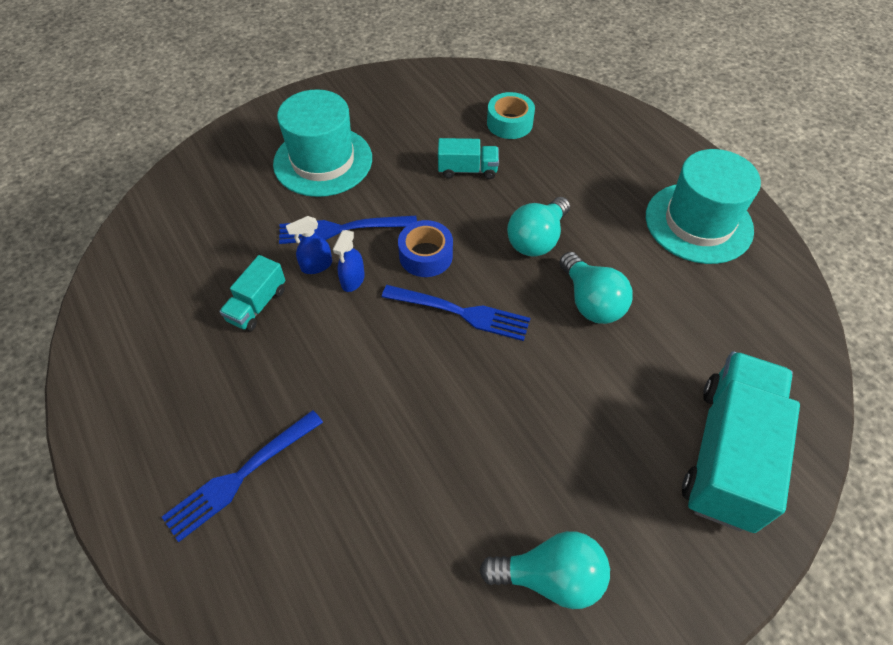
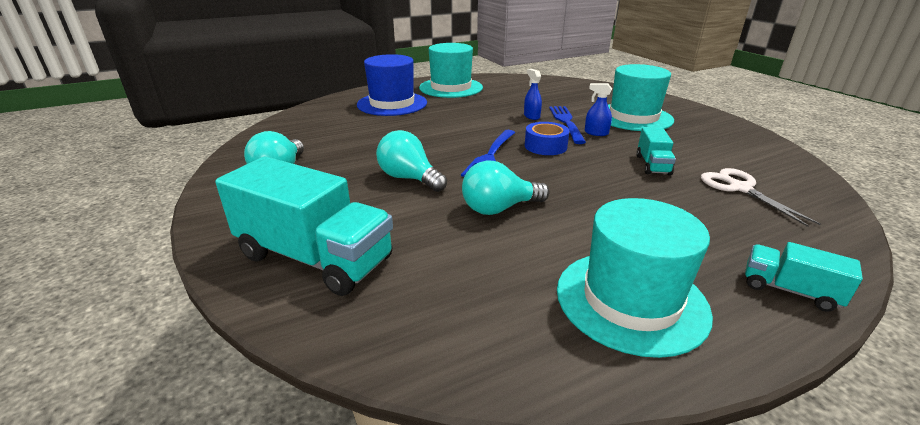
camera: 95 degrees right, 25 degrees down
(151, 384) = (451, 88): none -> turquoise hat
(240, 476) = (392, 104): blue fork -> blue hat
(257, 305) = (500, 104): turquoise truck -> turquoise truck (789, 290)
(352, 280) = (520, 125): blue spray bottle -> blue spray bottle (596, 133)
(509, 123) = (740, 188): turquoise tape -> white scissors
(537, 239) = (573, 189): turquoise light bulb -> turquoise light bulb (409, 178)

